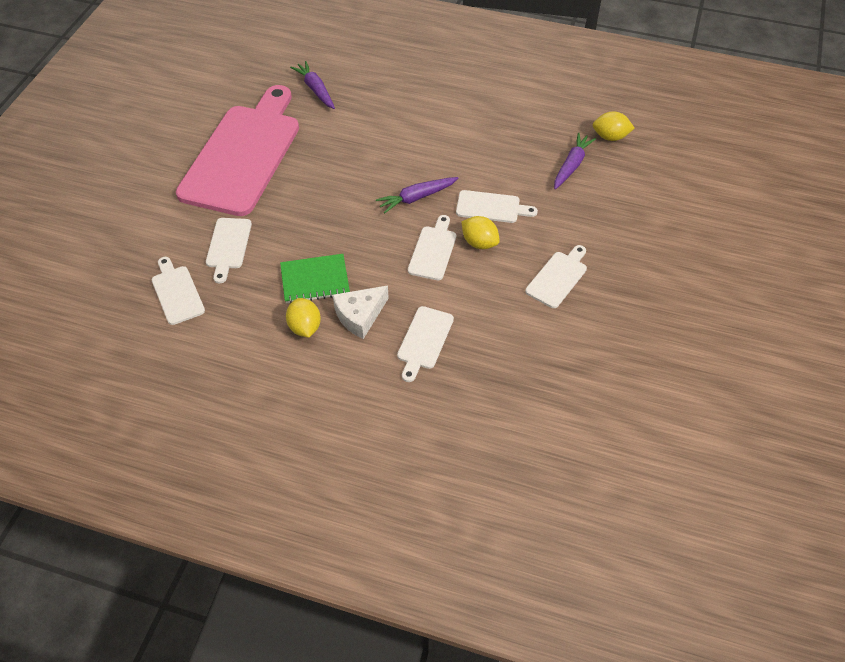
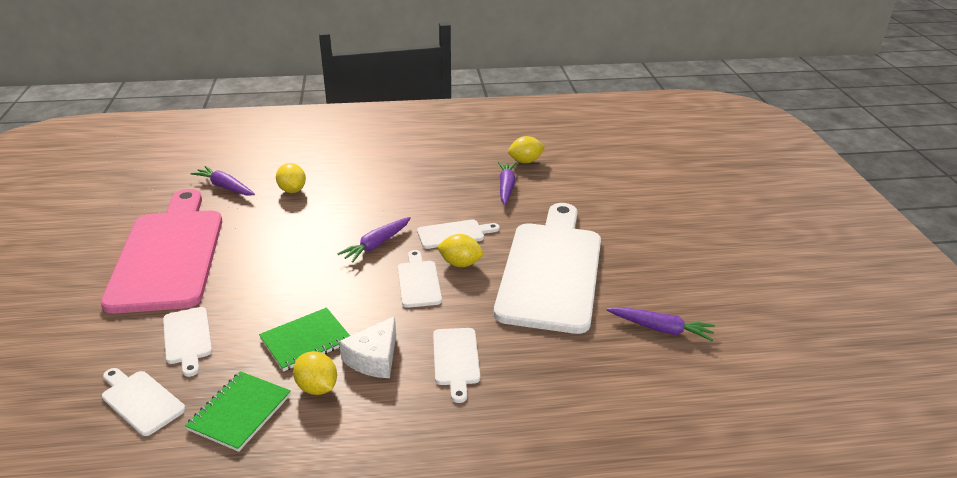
camera: 25 degrees left, 20 degrees down
(241, 328) = (240, 412): none -> green notebook
(371, 110) = (292, 190): none -> yellow lemon
(558, 277) = (551, 270): white cutting board -> white cutting board, size x2.38
(620, 374) = (661, 329): none -> purple carrot

